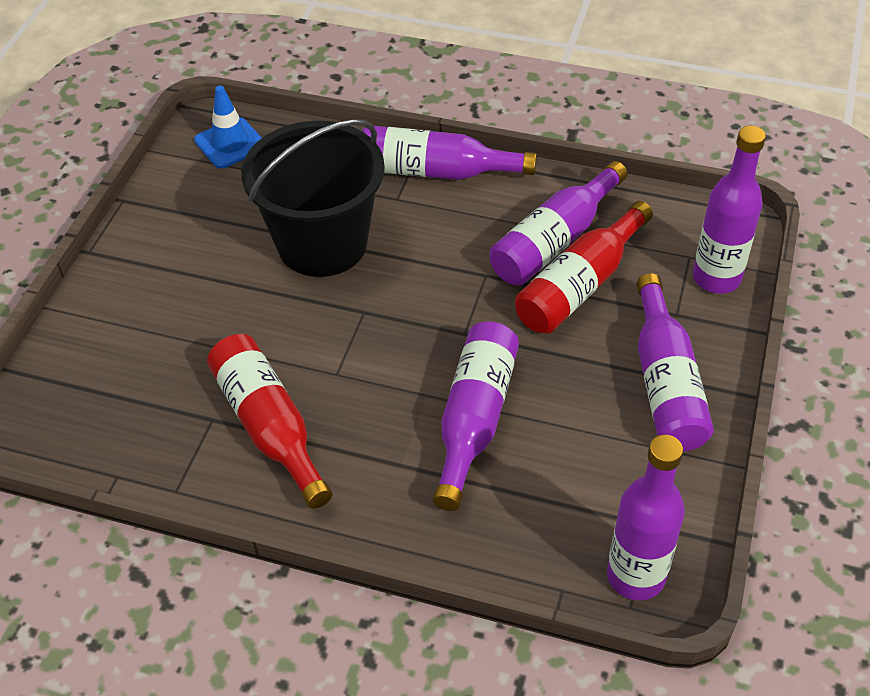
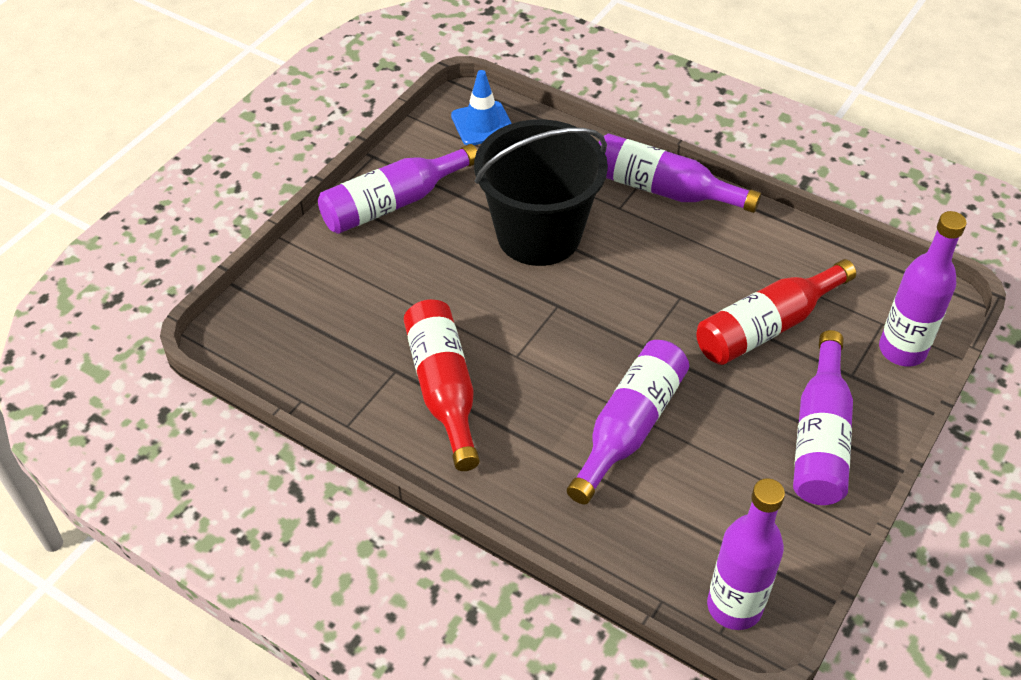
camera: 15 degrees right, 0 degrees up
(554, 241) = (755, 279): purple bottle -> purple bottle (393, 203)

